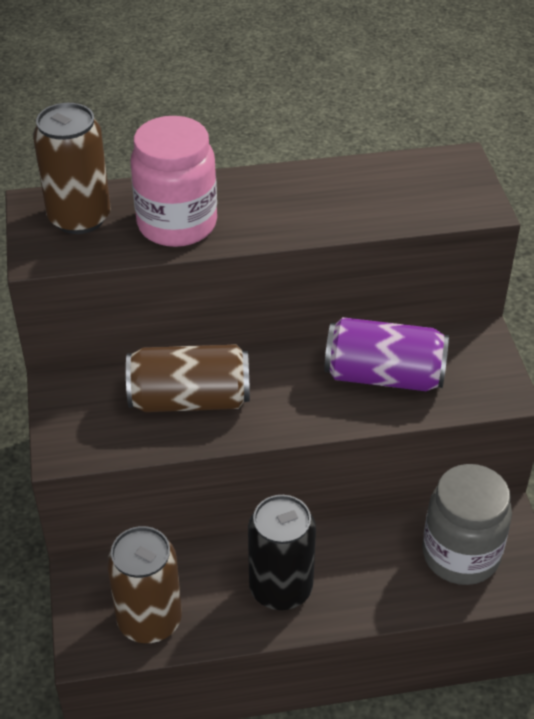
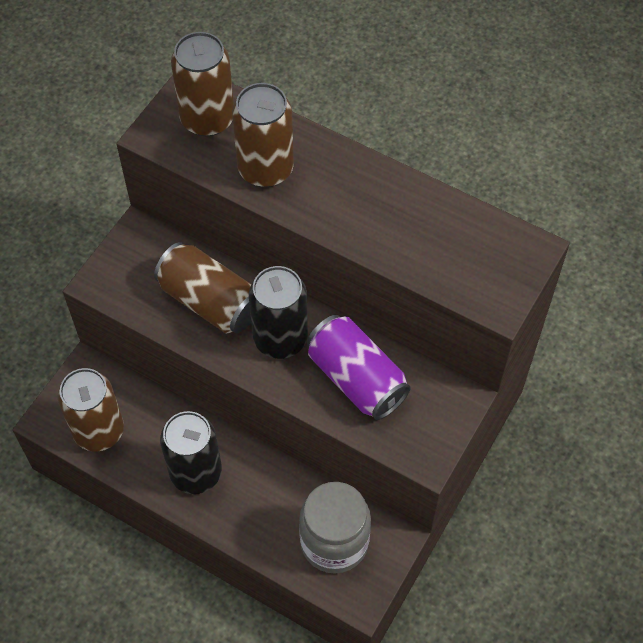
camera: 40 degrees right, 15 degrees up
(177, 224) = (265, 169): pink jar -> brown can
(285, 388) = (280, 338): none -> black can

